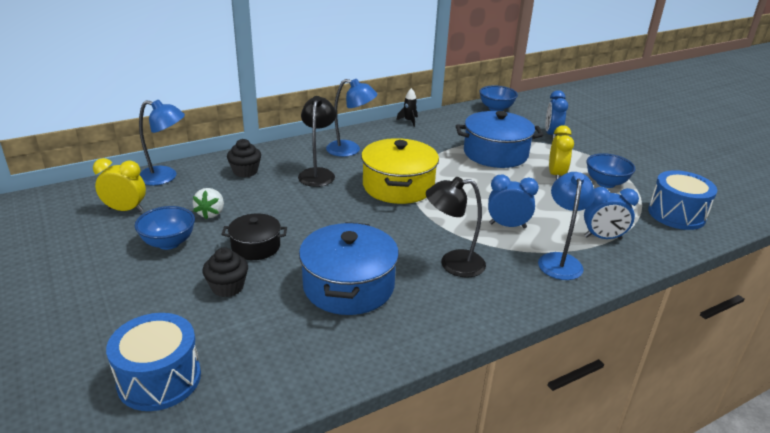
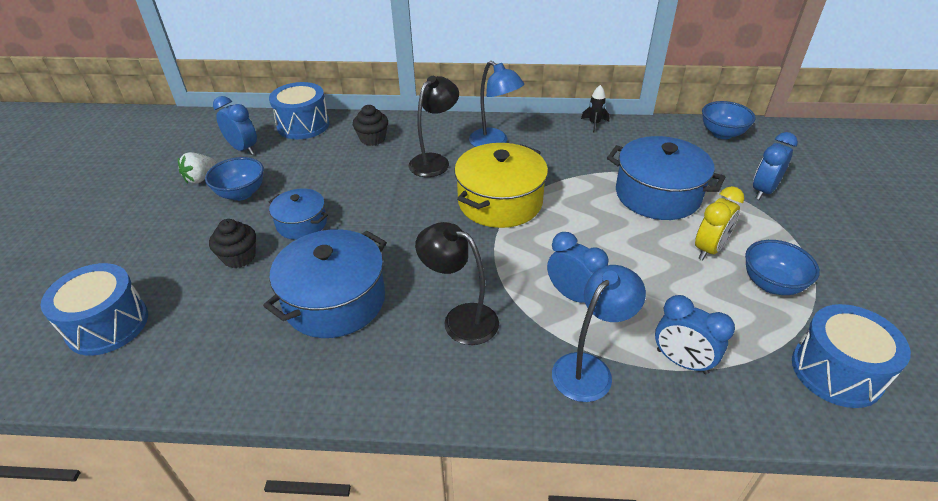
camera: 35 degrees right, 10 degrees up
(125, 210) = (243, 149): yellow clock -> blue clock
(165, 177) = (303, 125): blue lamp -> blue drum
(211, 213) = (301, 175): white strawberry -> white strawberry (201, 178)
(256, 246) = (302, 224): black pot -> blue pot

